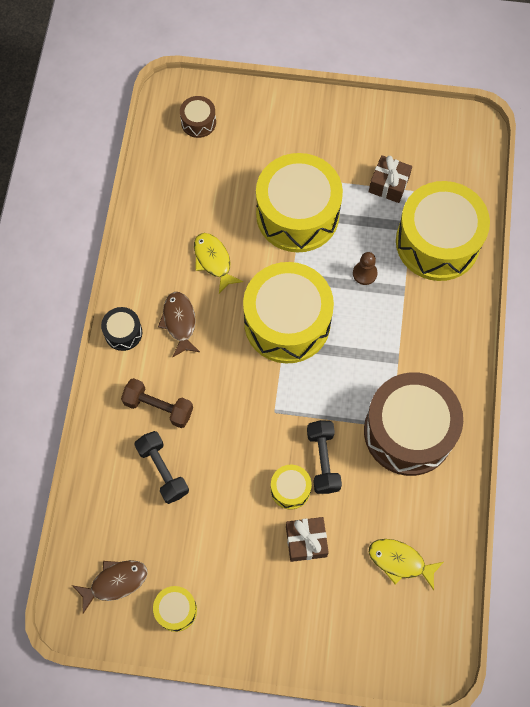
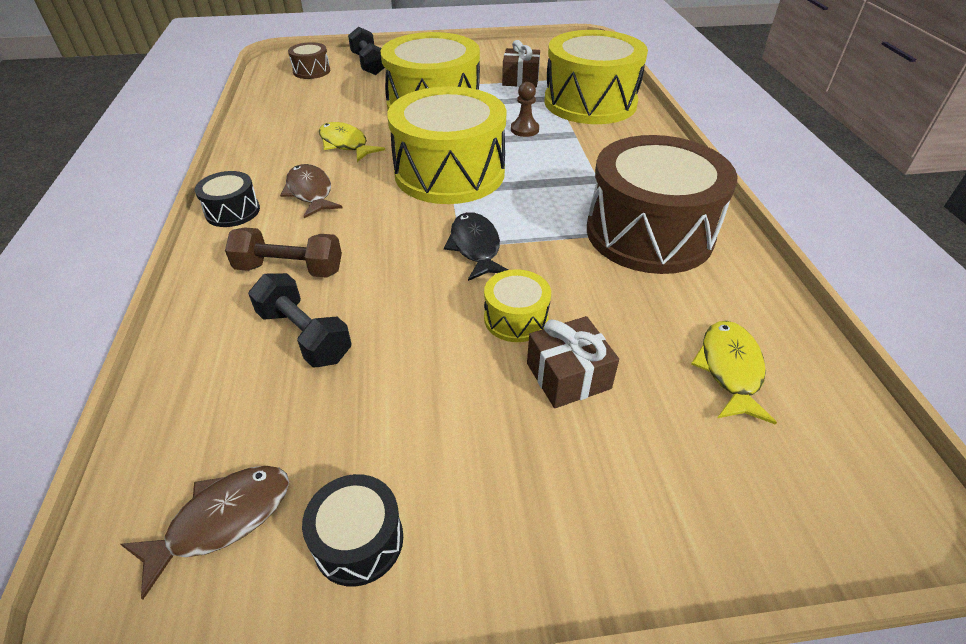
camera: 15 degrees left, 25 degrees down
(176, 610) = (358, 540): yellow drum -> black drum
(283, 415) = (475, 247): none -> black fish
(323, 460) = (550, 279): black dumbbell -> black dumbbell (368, 64)
(400, 561) = (730, 369): yellow fish -> yellow fish turned 90 degrees clockwise

